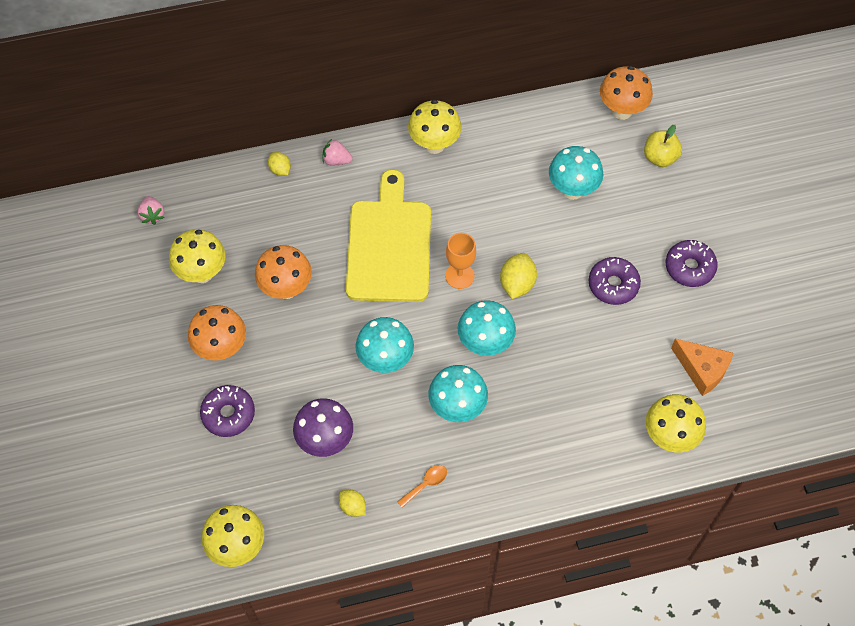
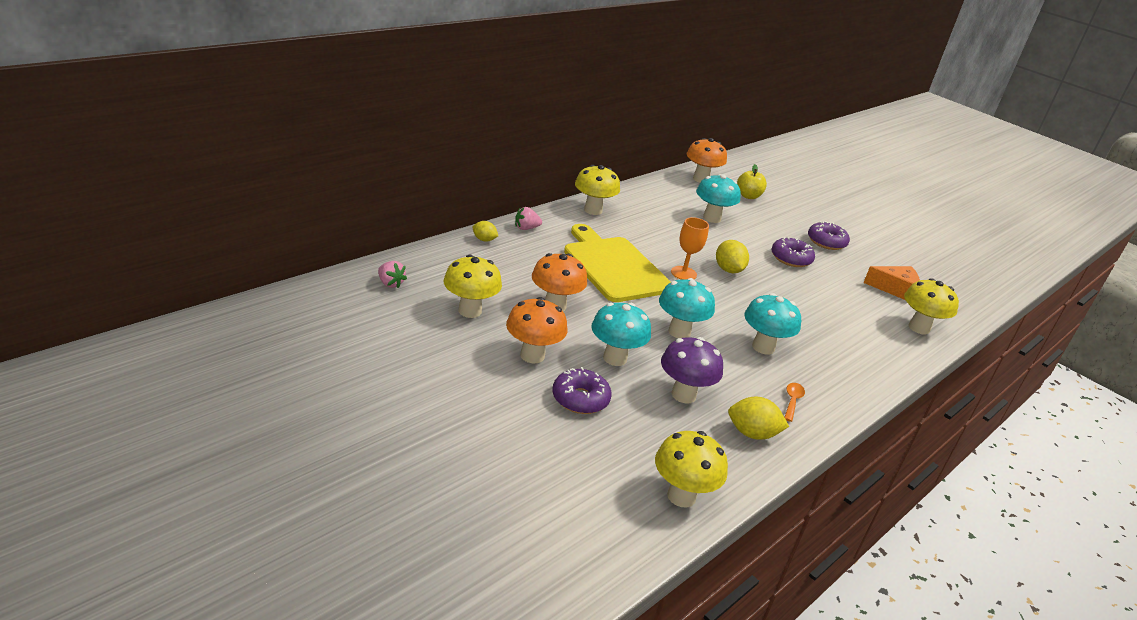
camera: 35 degrees left, 30 degrees down
(353, 507) = (752, 433): yellow lemon -> yellow lemon, size x1.61
(485, 343) = (742, 306): turquoise mushroom -> turquoise mushroom (615, 358)

